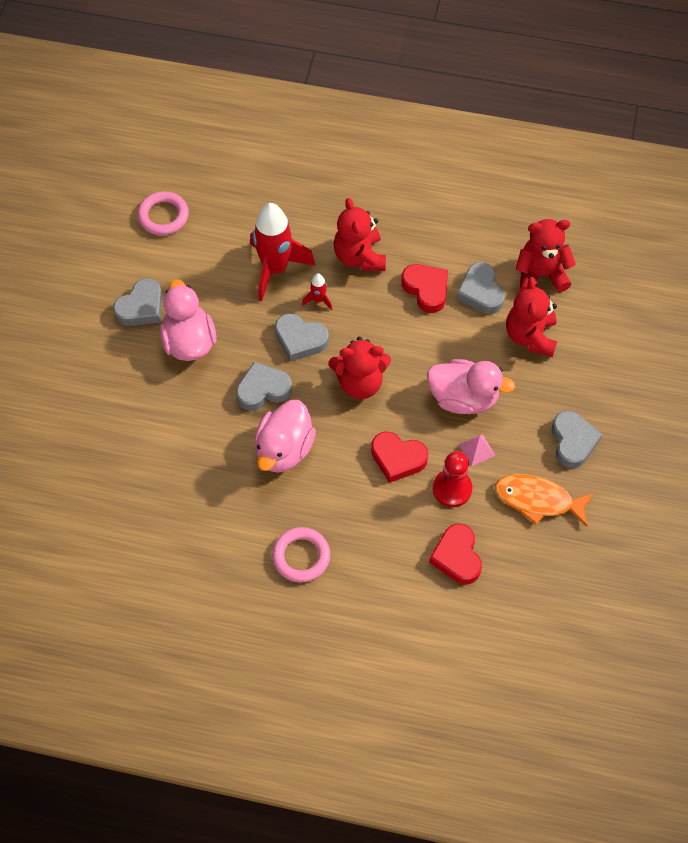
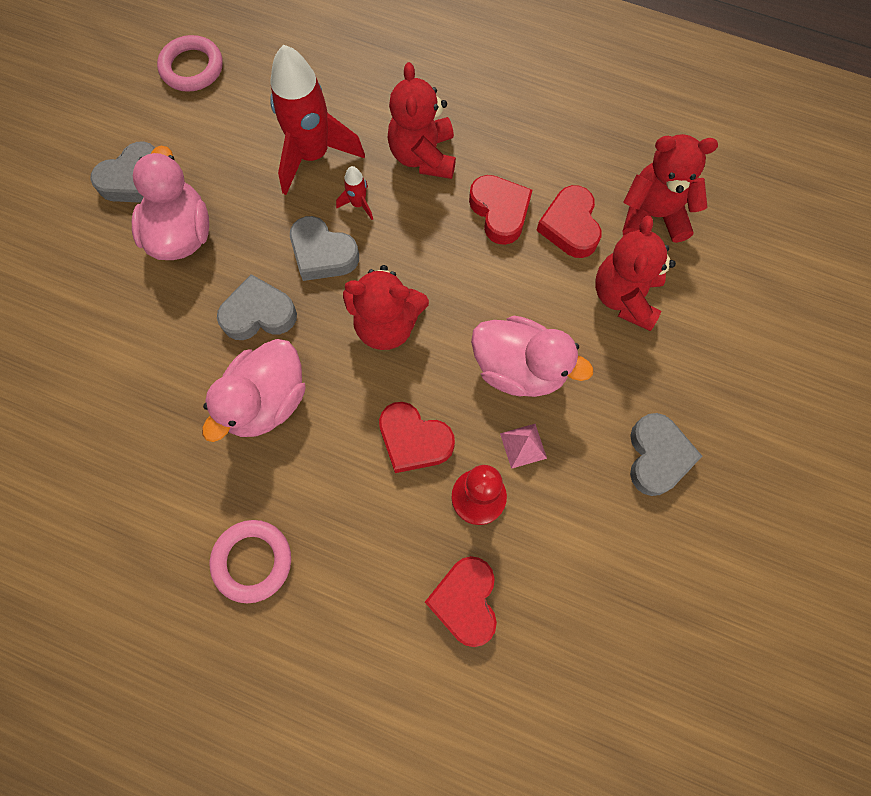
camera: 10 degrees right, 10 degrees up
(480, 292) = (570, 226): grey heart -> red heart
(538, 500) = (594, 534): orange fish -> none

